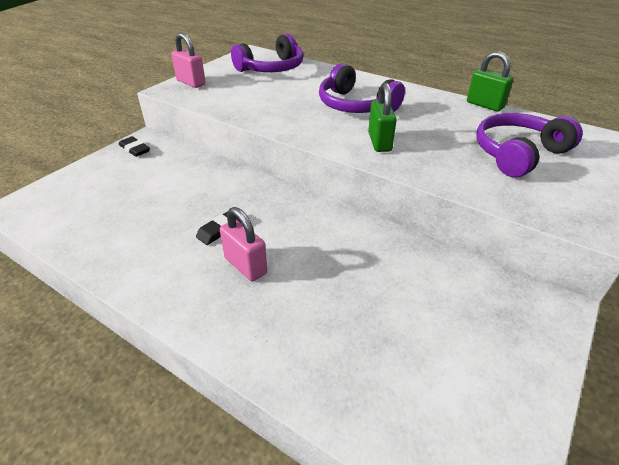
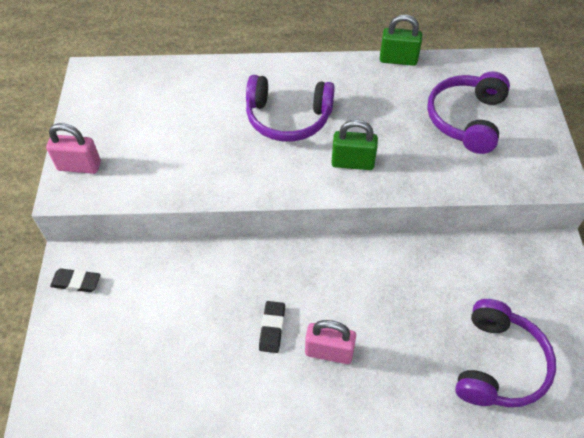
camera: 35 degrees left, 15 degrees up
(271, 68) = (145, 95): purple headphones -> purple headphones (498, 364)
(379, 142) = (352, 163): green padlock -> green padlock turned 45 degrees counterclockwise

